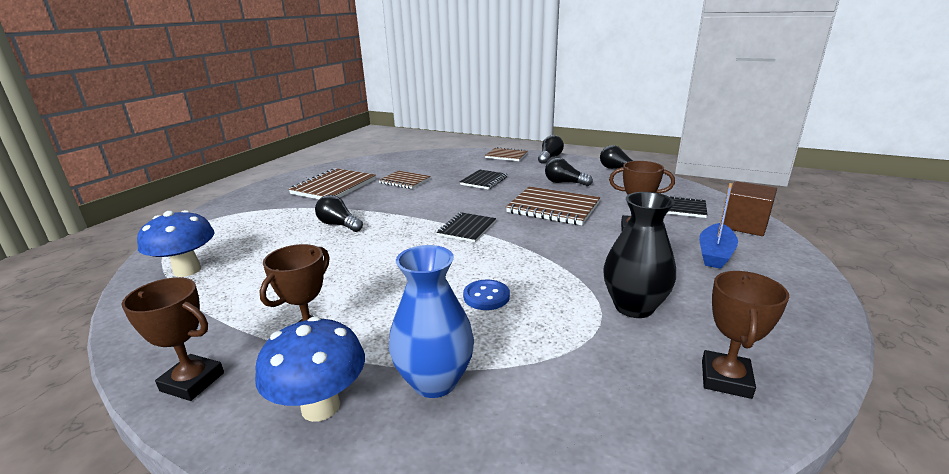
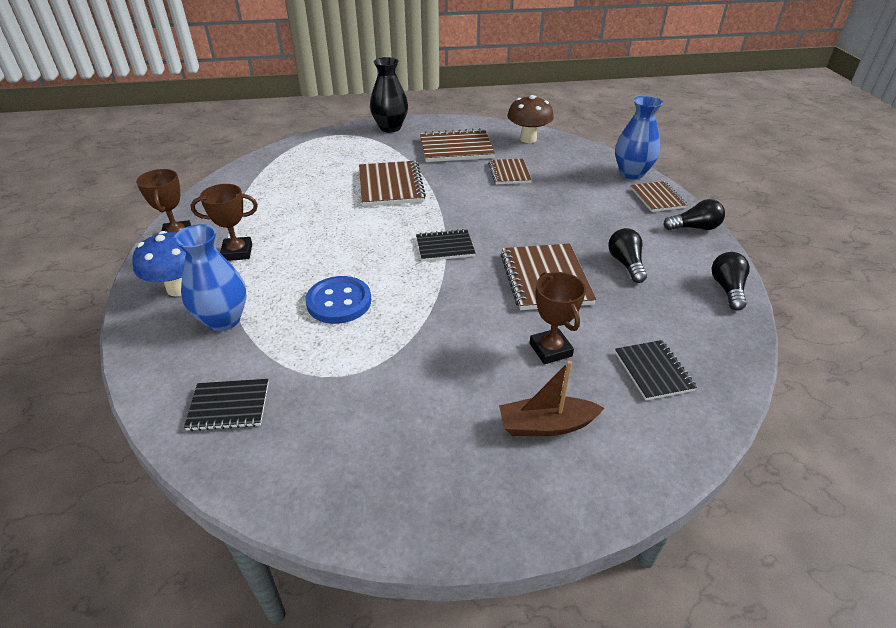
camera: 55 degrees right, 15 degrees up
(187, 270) = (279, 168): blue mushroom -> none
(339, 225) = (391, 186): black light bulb -> brown notebook
(372, 164) = (528, 139): none -> brown mushroom
(469, 153) = (632, 173): none -> blue vase
(484, 181) = (565, 213): black notebook -> black notebook (229, 406)
(486, 296) = (339, 302): blue button -> blue button, size x1.56
(634, 307) = (382, 388): black vase -> black vase (390, 128)
(715, 253) = (546, 425): blue boat -> brown boat
(725, 379) = (306, 468): brown trophy -> none
(744, 225) = (660, 440): brown cube -> none

